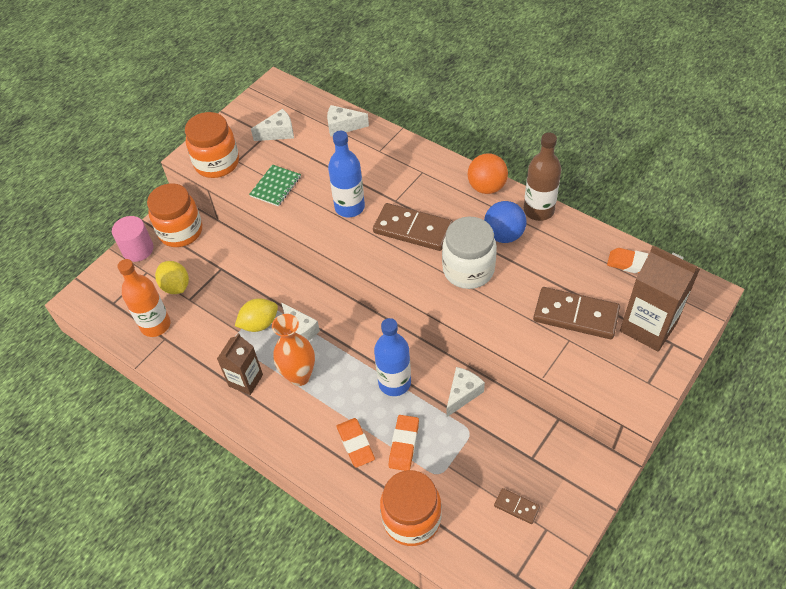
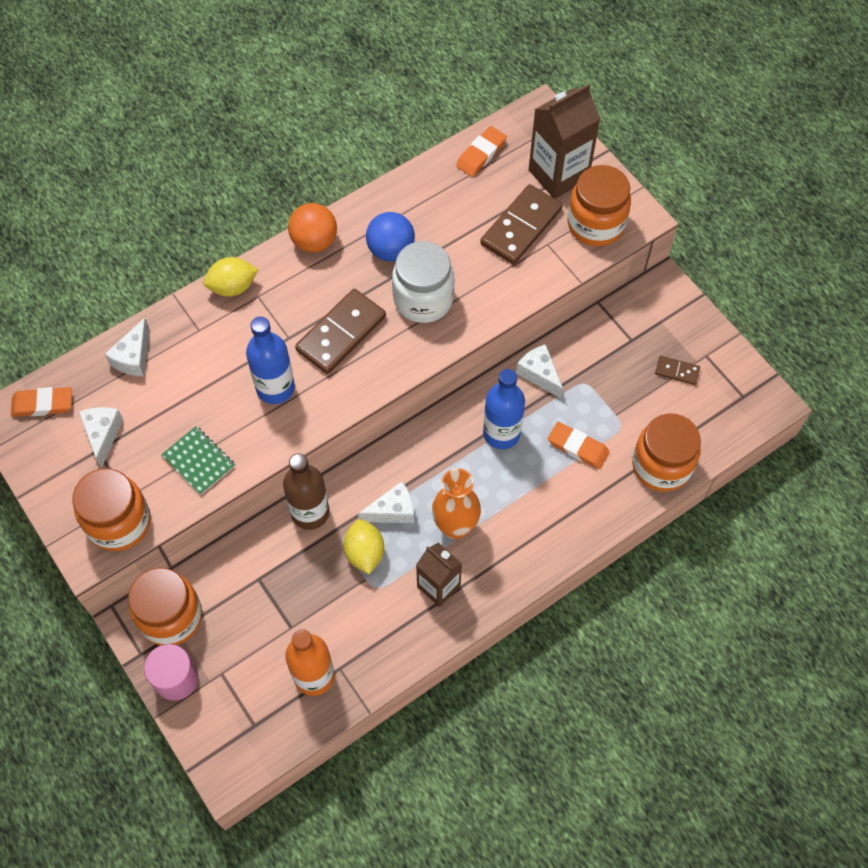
camera: 75 degrees left, 10 degrees up
(176, 286) = (263, 640): yellow lemon -> yellow lemon (233, 287)
(355, 444) = (561, 493): orange eraser -> orange eraser (43, 404)
(516, 506) = (677, 371): brown domino -> brown domino turned 60 degrees clockwise
(538, 210) = (372, 206): brown bottle -> brown bottle (310, 512)
(611, 371) = (595, 224): none -> orange jar

